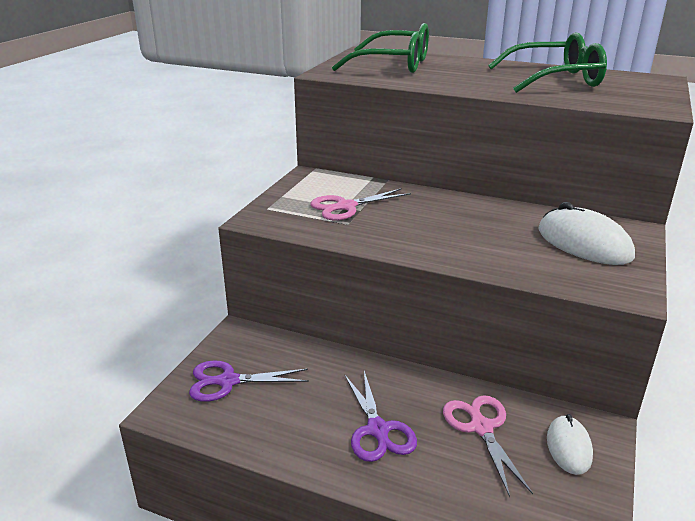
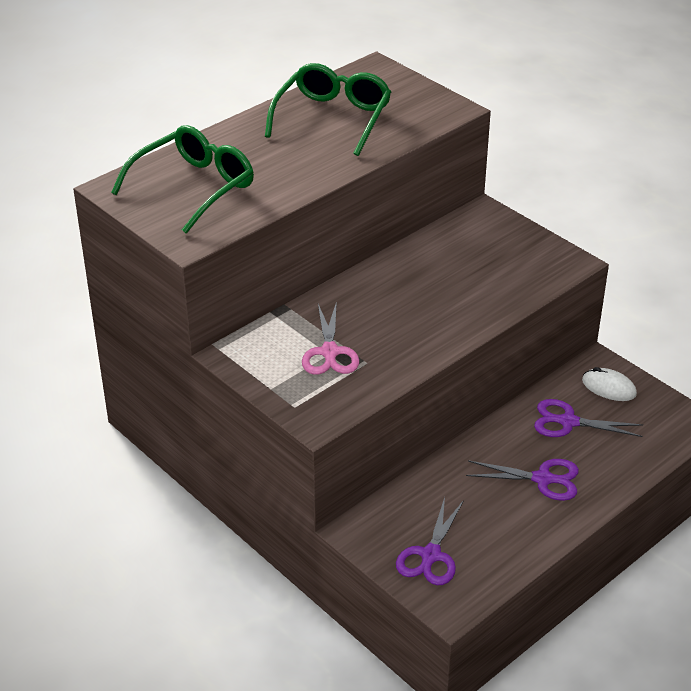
camera: 65 degrees left, 10 degrees up
(481, 428) = (568, 422): pink scissors -> purple scissors
(583, 243) = (490, 247): white mouse -> none

